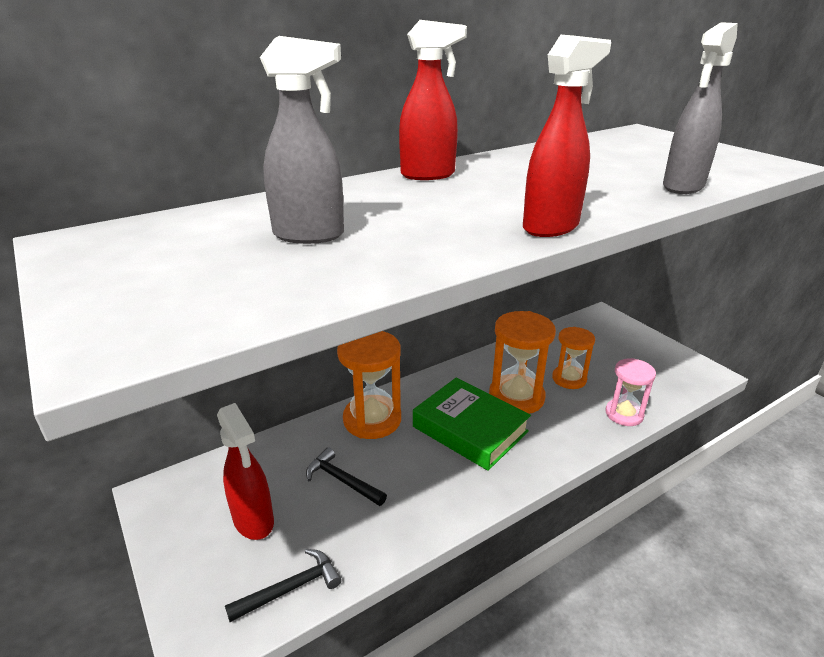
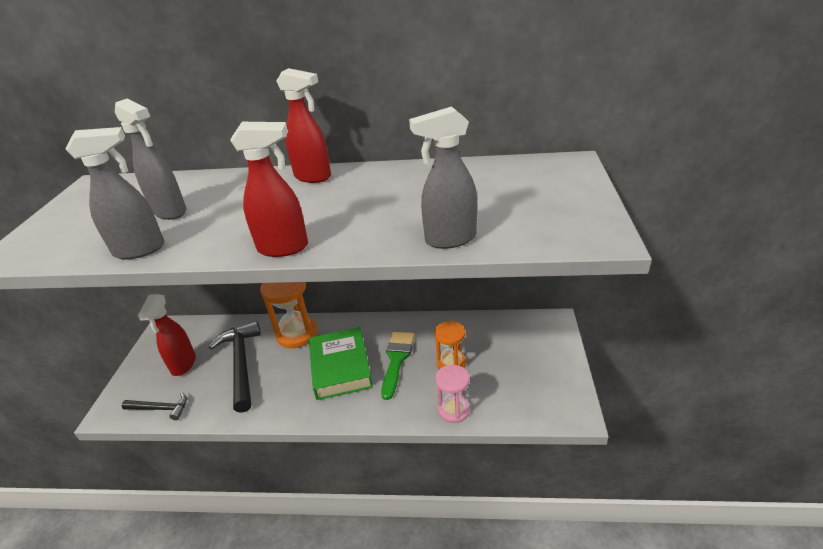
camera: 40 degrees right, 5 degrees up
(342, 480) = (241, 364): black hammer -> black hammer, size x1.84
(366, 275) = (141, 250): none -> grey spray bottle
(516, 397) = (397, 359): orange hourglass -> green brush

